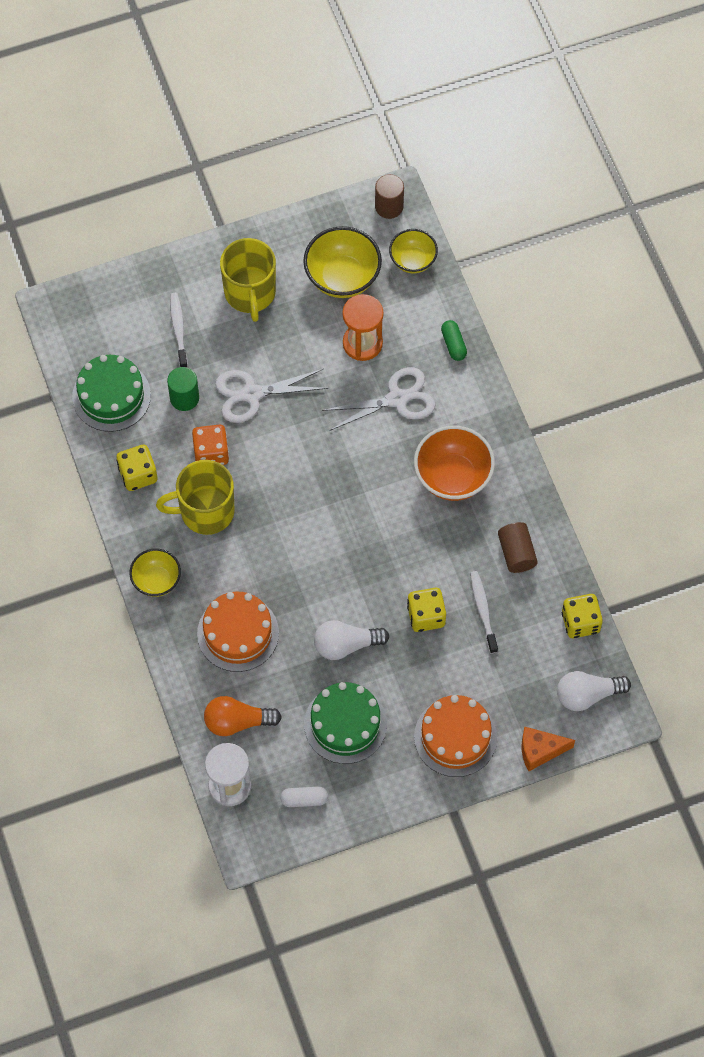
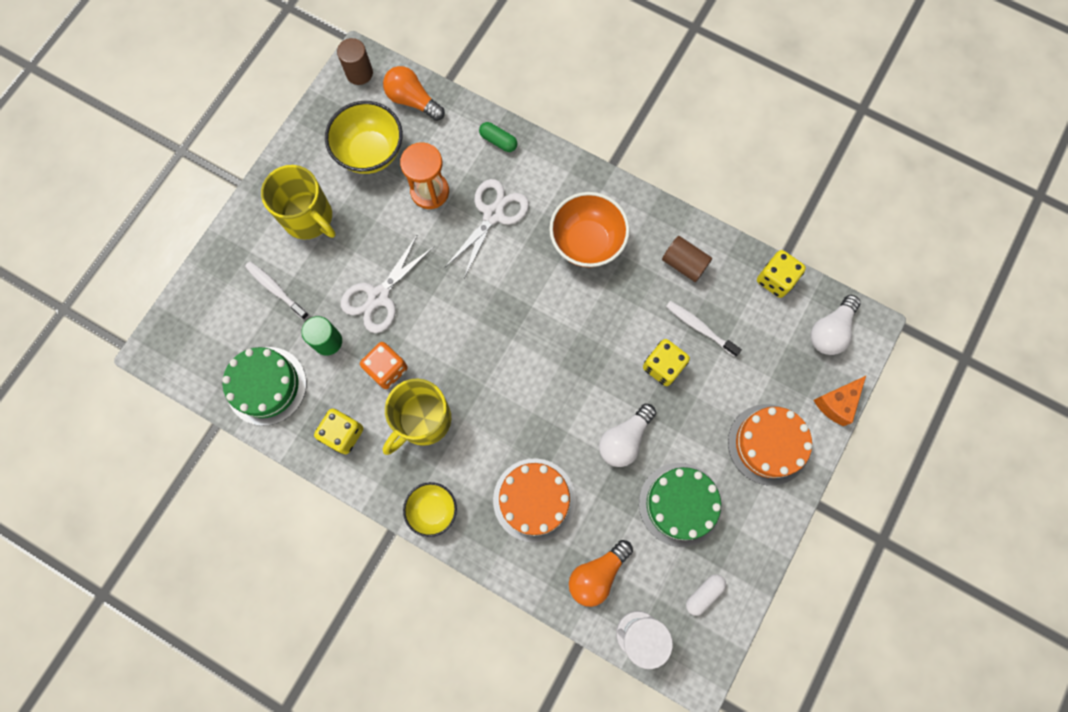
camera: 40 degrees left, 10 degrees up
(413, 260) = (413, 101): yellow bowl -> orange light bulb

